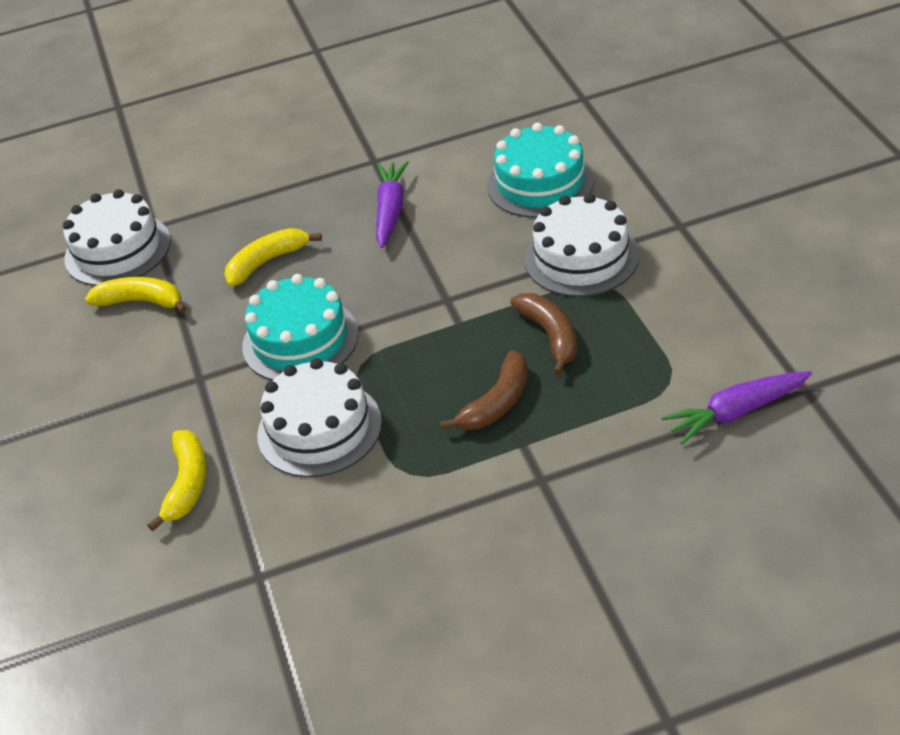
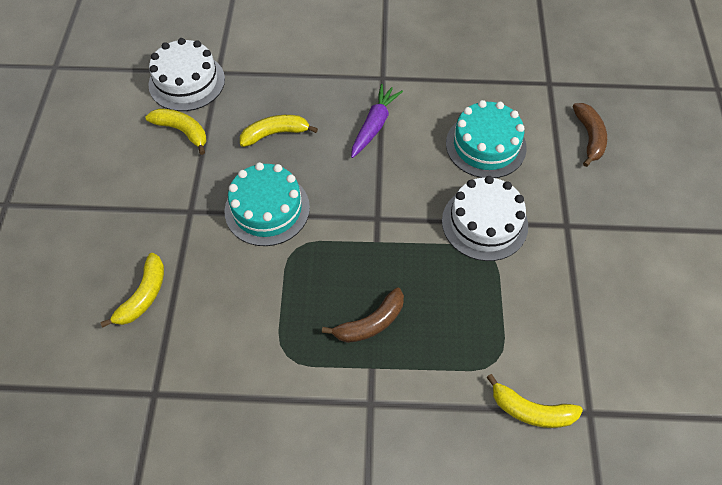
camera: 15 degrees right, 15 degrees up
(319, 428) = (246, 289): white cake -> none
(550, 336) = (432, 282): brown banana -> brown banana (589, 137)
(736, 412) = (531, 410): purple carrot -> yellow banana

